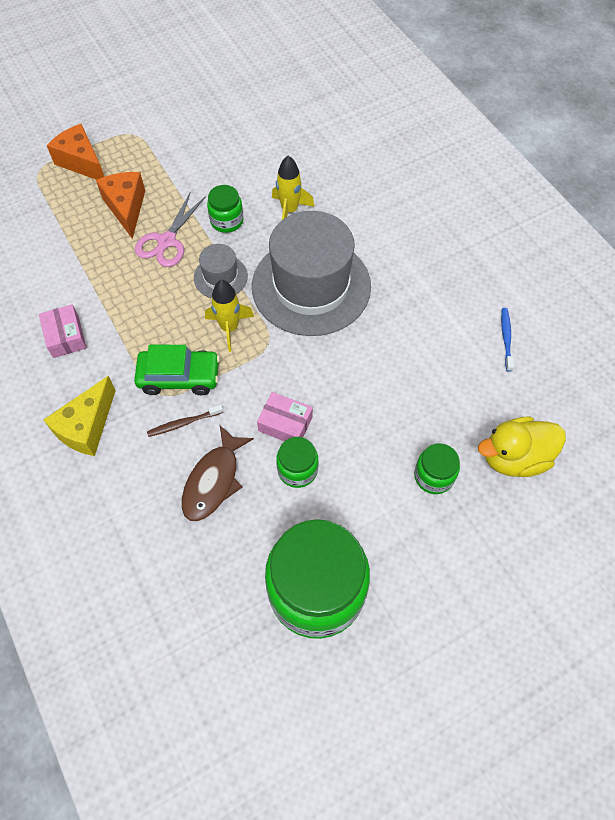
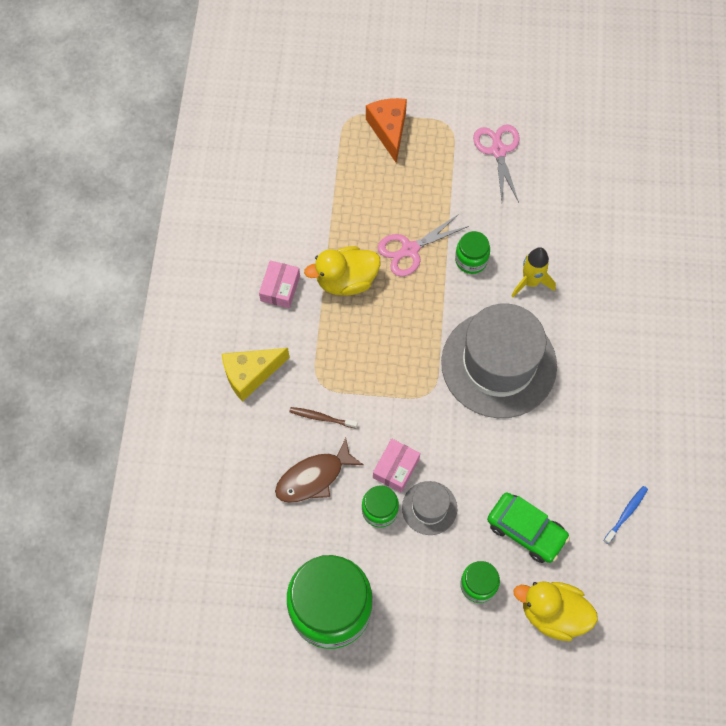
camera: 35 degrees right, 5 degrees up
(125, 296) = (346, 281): none -> yellow duck
(126, 208) = (397, 197): orange cheese -> none
(179, 377) = (342, 377): green car -> green car (526, 530)
(189, 131) = (498, 151): none -> pink scissors
(220, 277) = (431, 310): grey hat -> grey hat (429, 508)
(229, 328) = (408, 360): yellow rocket -> none
(285, 424) = (396, 468): pink box -> pink box turned 60 degrees clockwise

